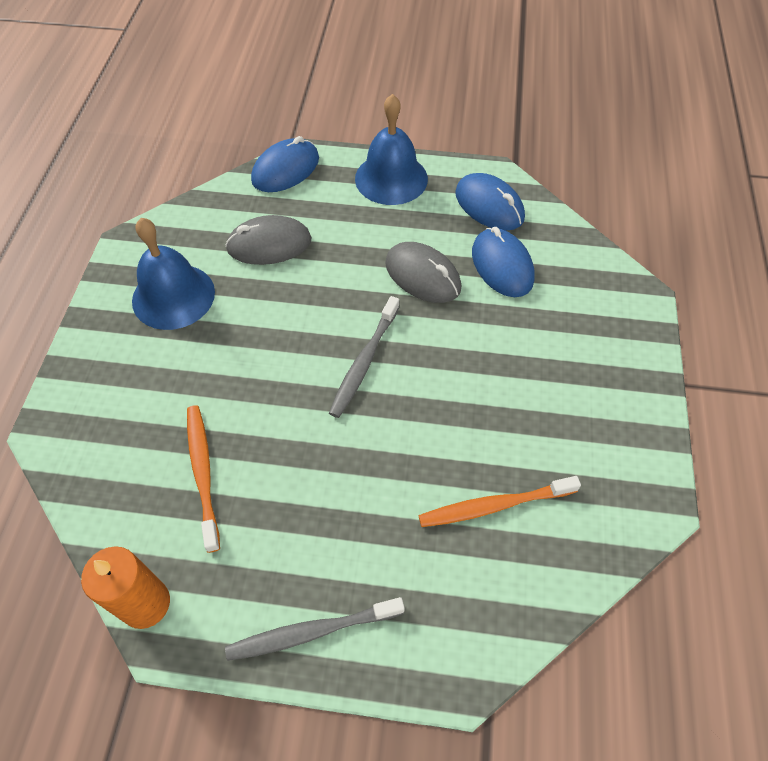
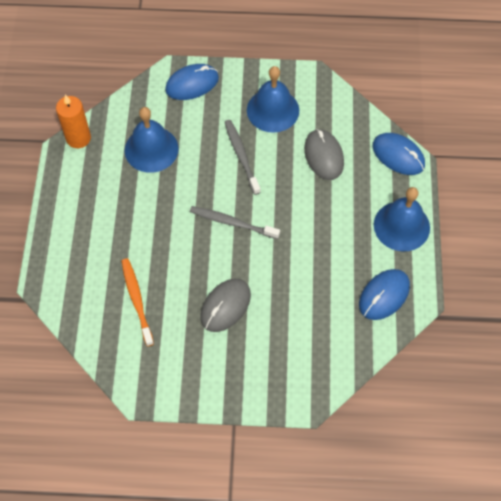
camera: 85 degrees right, 5 degrees up
(203, 472) = (151, 149): orange toothbrush -> blue bell
(311, 632) = (64, 213): grey toothbrush -> grey toothbrush (241, 155)
(422, 276) = (308, 253): grey mouse -> grey mouse (225, 306)
(502, 265) = (324, 304): blue mouse -> blue mouse (192, 84)

